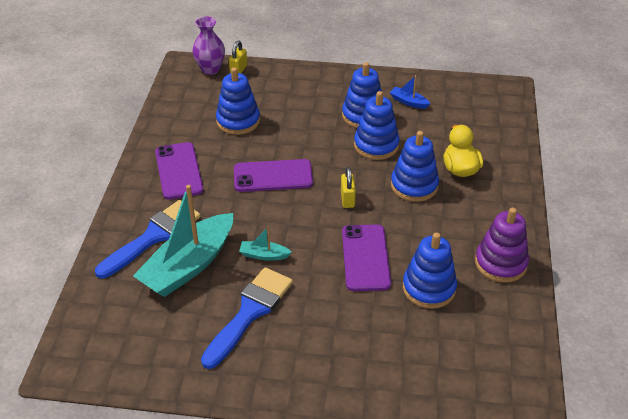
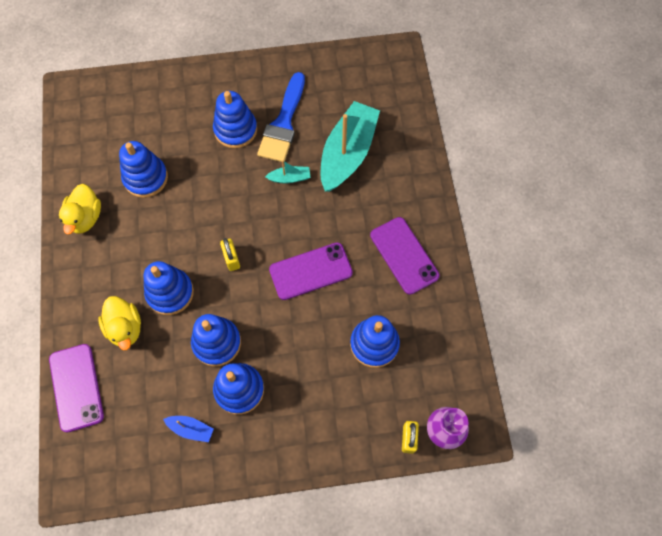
camera: 165 degrees right, 25 degrees up
(153, 237) = (390, 174): blue brush -> none
(310, 318) = (235, 130): none -> blue stacking toy
(365, 257) = (203, 196): purple phone -> purple phone (76, 387)
(500, 263) = (85, 218): purple stacking toy -> yellow duck

